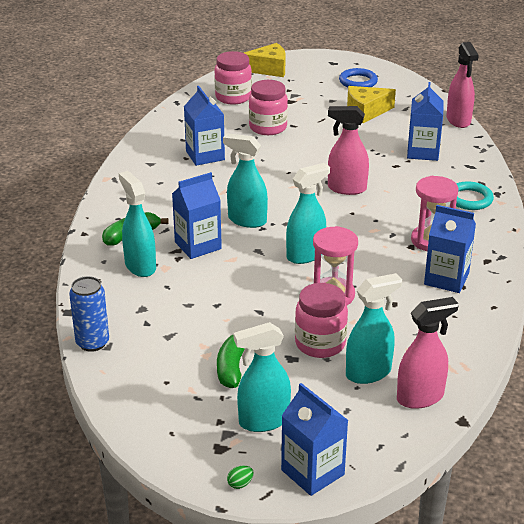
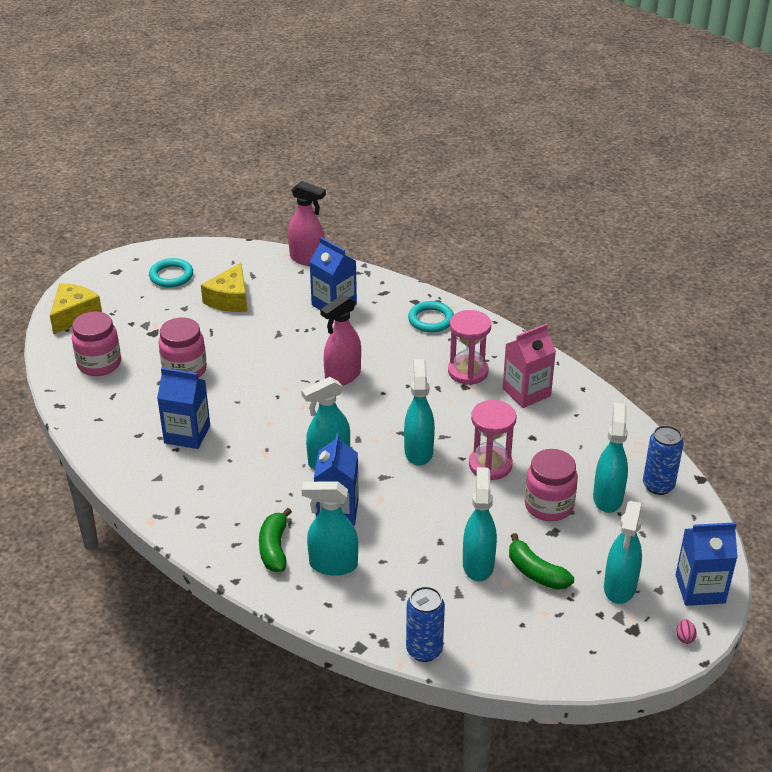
camera: 55 degrees left, 5 degrees up
(211, 333) = (478, 564): none -> turquoise spray bottle
(240, 484) = (684, 637): green egg -> pink egg
(358, 82) = (171, 276): blue ring -> turquoise ring
(420, 397) = (658, 485): pink spray bottle -> blue can
(446, 279) = (526, 392): blue carton -> pink carton

